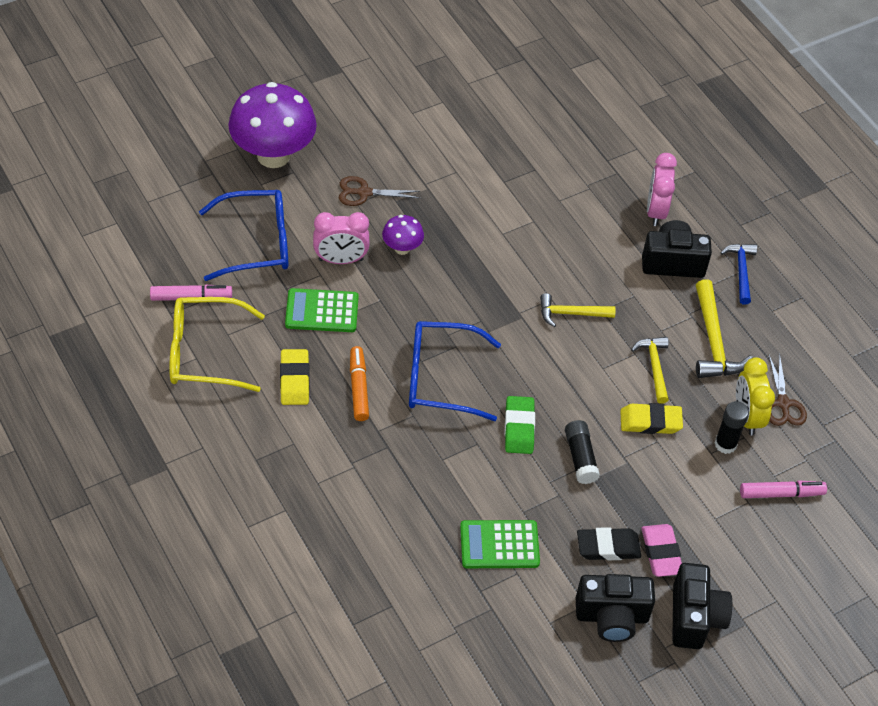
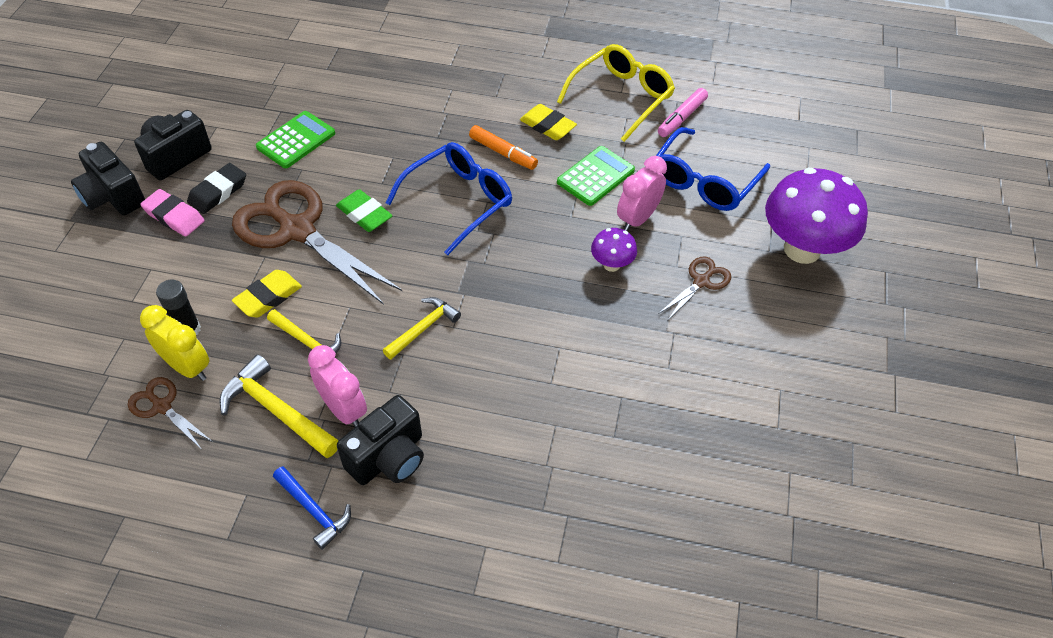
camera: 135 degrees right, 0 degrees up
(580, 457) = (297, 230): black glue stick -> brown scissors
(656, 211) = (460, 500): pink clock -> pink clock (343, 409)
(781, 493) = (106, 328): pink marker -> none

